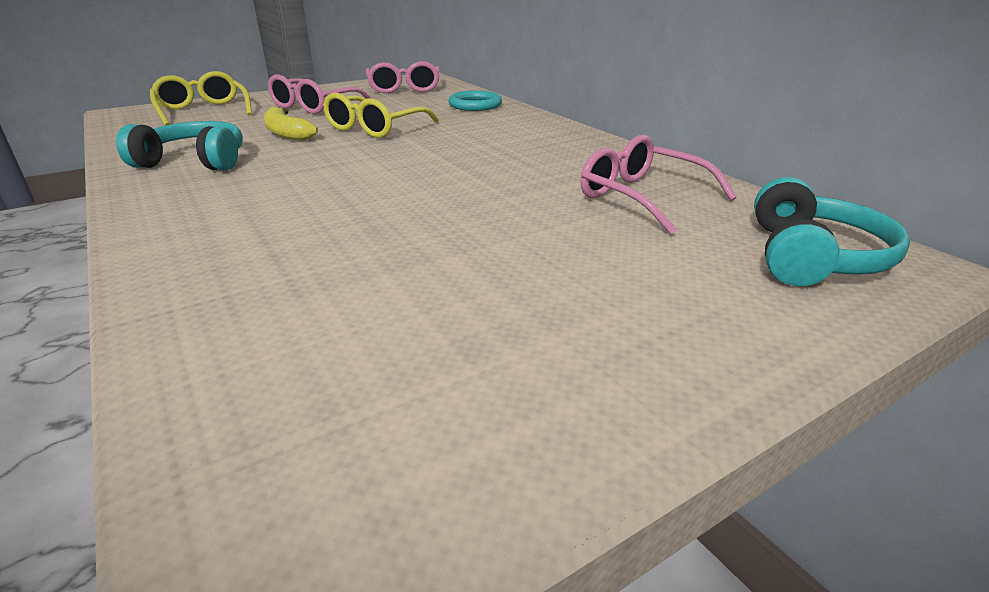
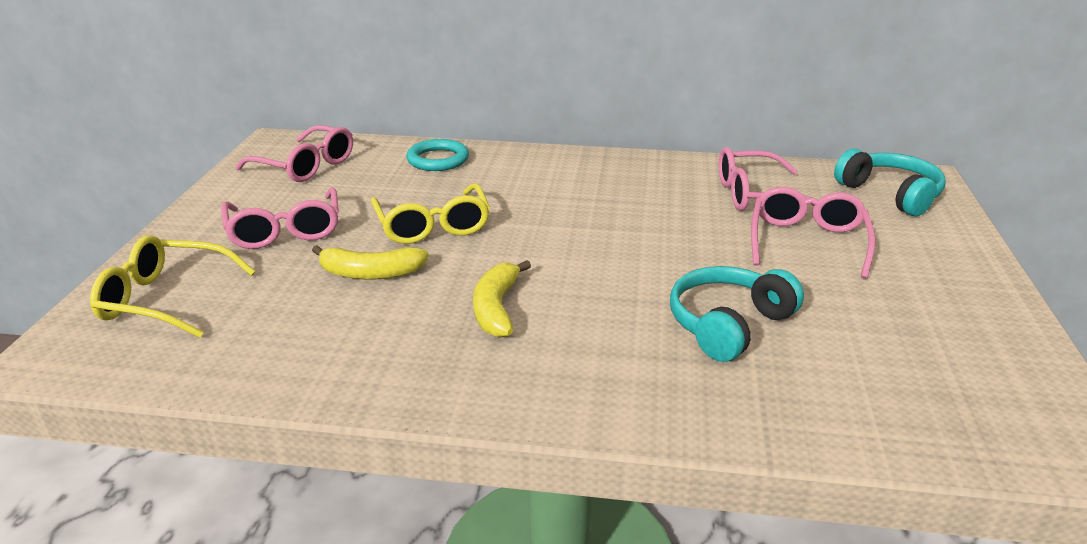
camera: 50 degrees left, 0 degrees up
(195, 161) = (392, 347): turquoise headphones -> turquoise headphones (728, 325)
(279, 170) = (496, 308): none -> yellow banana
(587, 242) = (807, 242): none -> pink glasses

